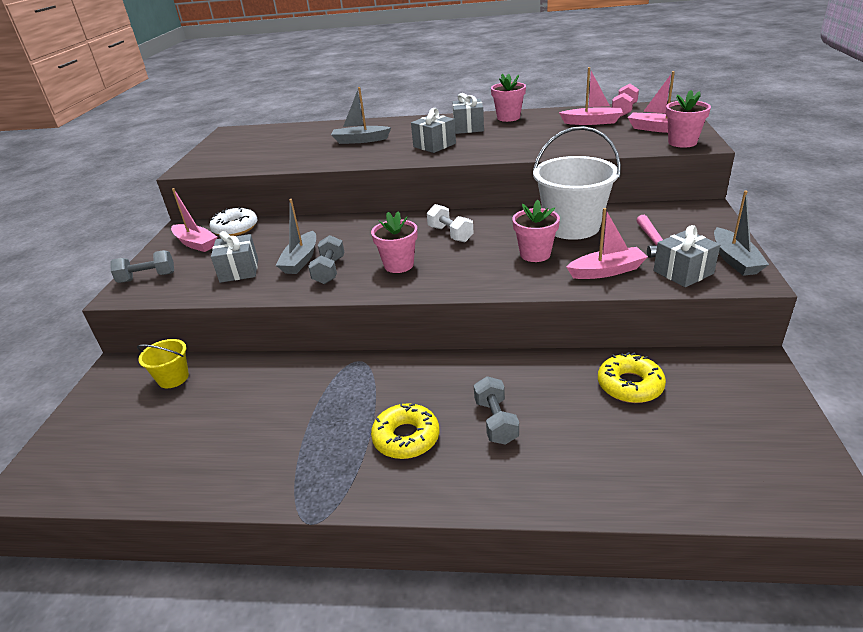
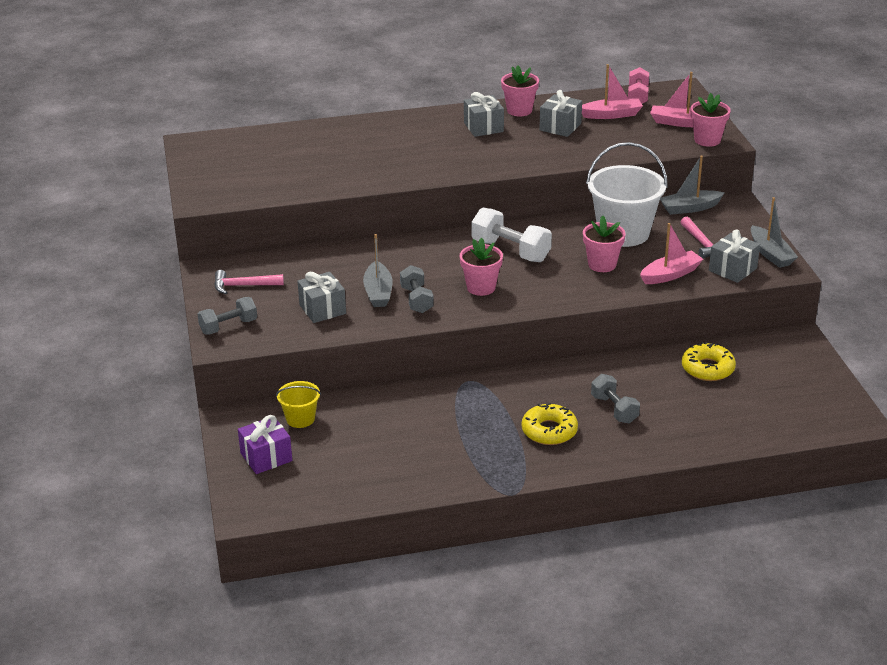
camera: 20 degrees left, 0 degrees up
(106, 416) = (266, 457): none -> purple gift
(196, 244) = (243, 286): pink boat -> pink hammer
(235, 228) = (271, 264): white donut -> none
(360, 140) = (372, 151): grey boat -> grey boat (689, 208)
(434, 145) = (462, 154): grey gift -> grey gift (560, 127)
(450, 234) = (511, 251): white dumbbell -> white dumbbell, size x1.51

